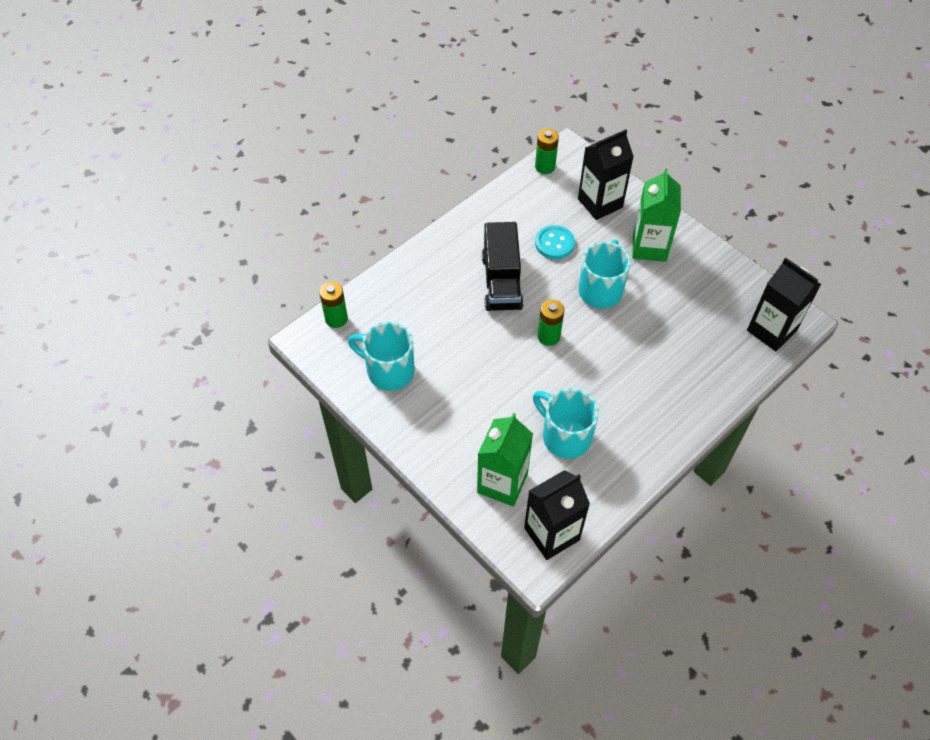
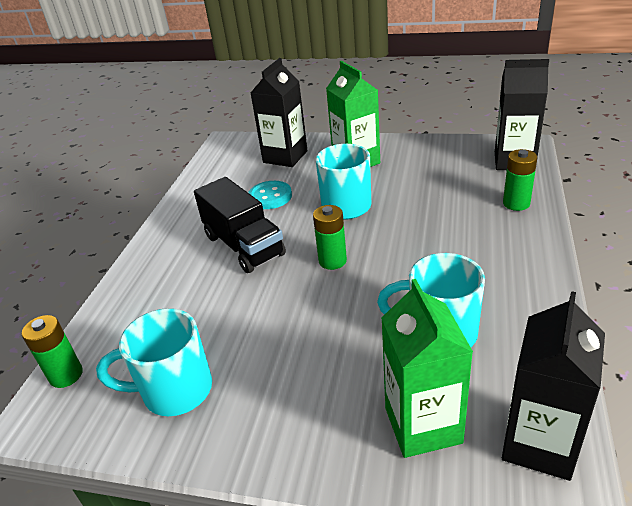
camera: 30 degrees left, 20 degrees down
(545, 166) = (214, 158): green battery -> green battery (516, 203)

